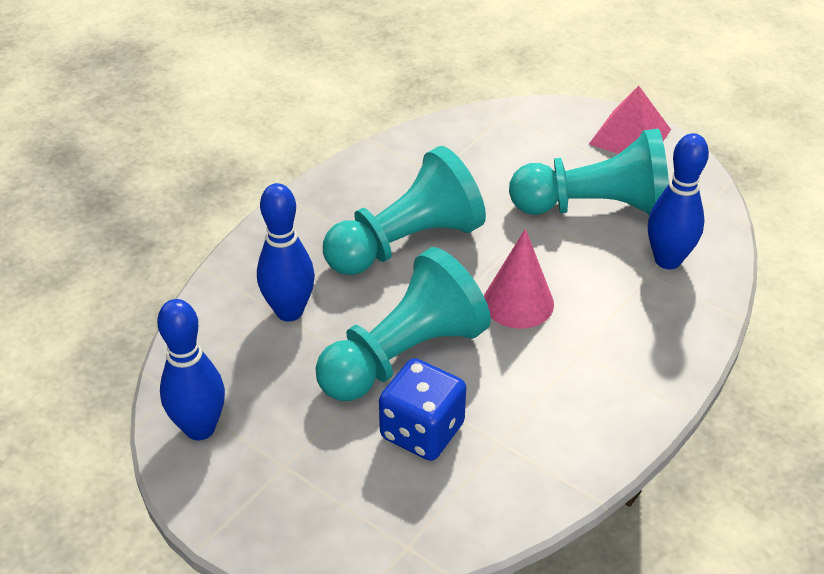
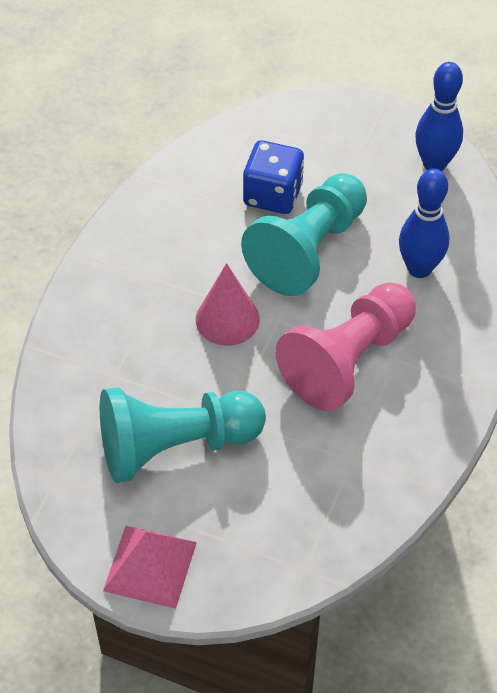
camera: 165 degrees right, 10 degrees up
(406, 243) = (348, 360): turquoise pawn -> pink pawn
(667, 260) = (97, 395): blue bowling pin -> none

